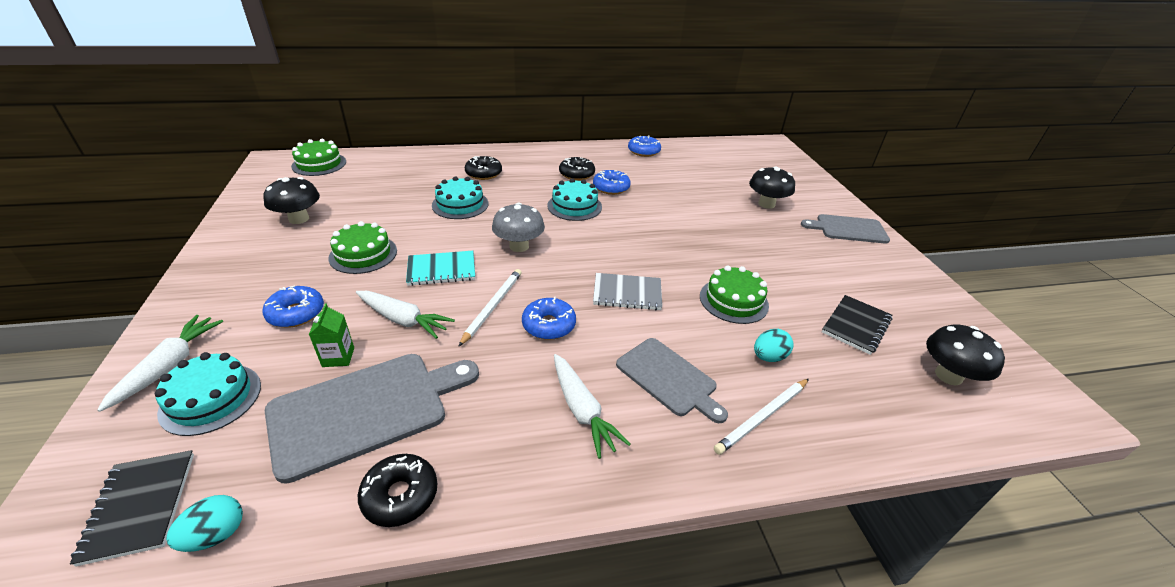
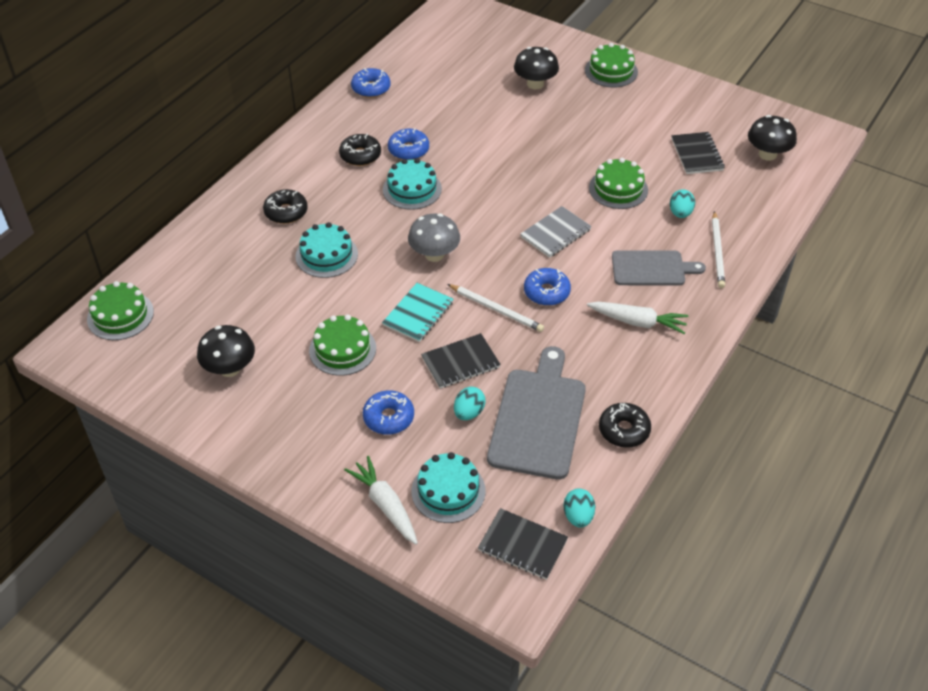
camera: 45 degrees left, 10 degrees up
(338, 357) = (469, 412): green carton -> turquoise egg
(403, 320) = (460, 362): white carrot -> black notebook
(492, 307) = (496, 309): white pencil -> white pencil turned 150 degrees clockwise
(848, 229) = (611, 71): grey cutting board -> green cake

